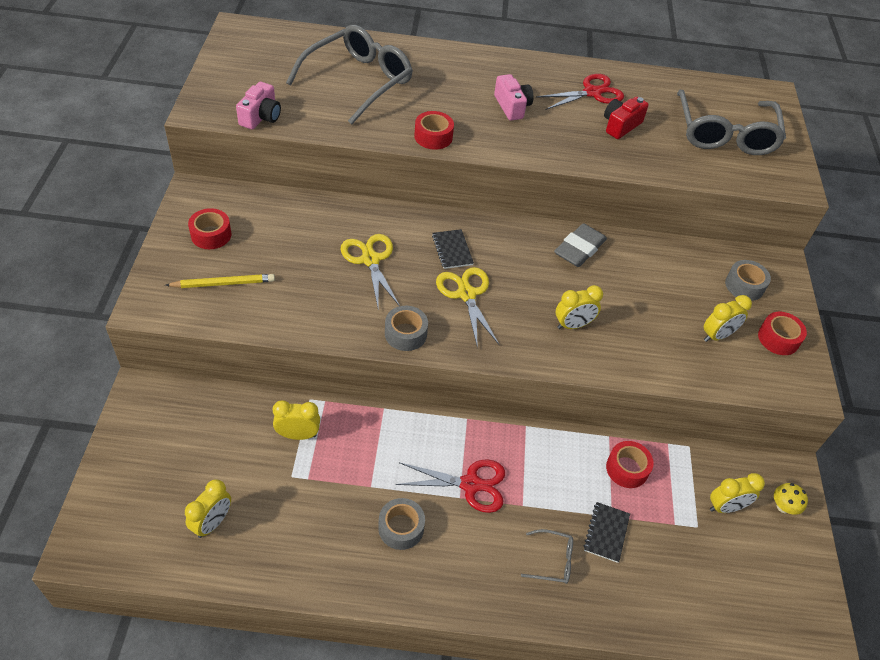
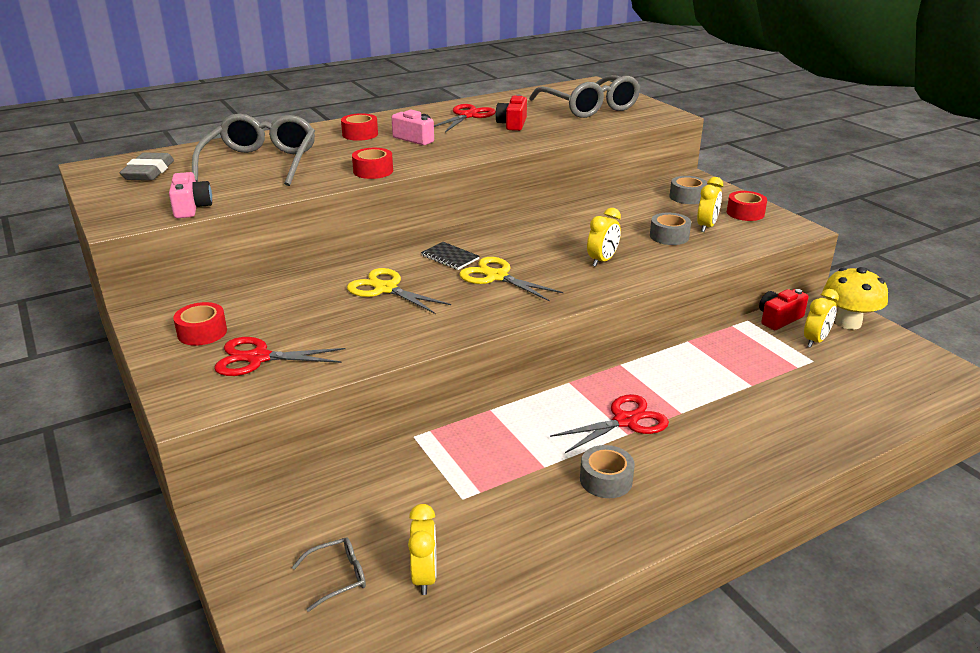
camera: 30 degrees left, 20 degrees down
(223, 283) = (258, 358): yellow pencil -> red scissors
(298, 435) = (433, 466): yellow clock -> none
(405, 334) = (477, 319): grey tape -> grey tape (669, 236)
(552, 560) = (747, 434): grey glasses -> grey glasses (337, 577)
(579, 249) = (549, 220): grey eraser -> grey eraser (149, 172)
(606, 533) = (761, 396): black notebook -> none
(627, 469) = (725, 353): red tape -> red tape (360, 134)
(720, 462) = (778, 319): none -> red camera
(783, 507) = (848, 322): yellow mushroom -> yellow mushroom, size x2.00

